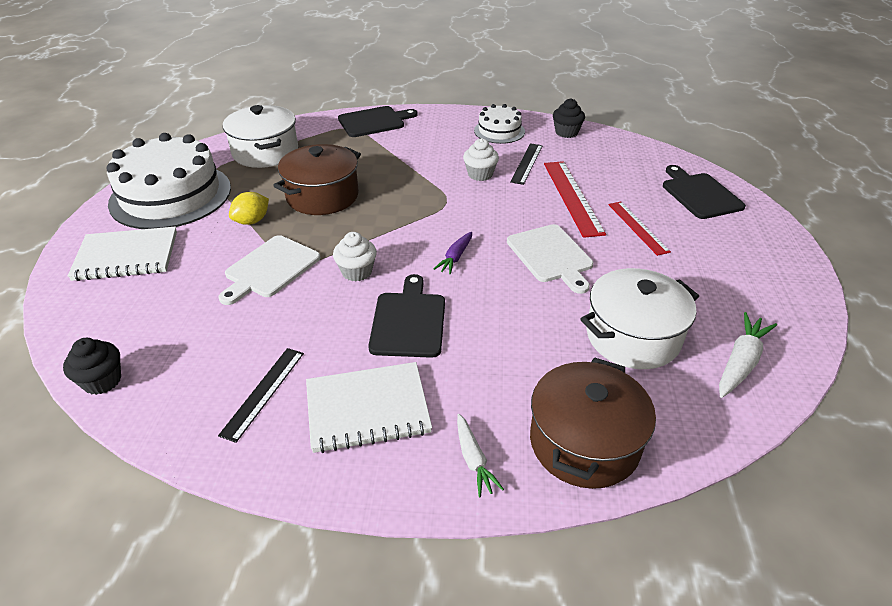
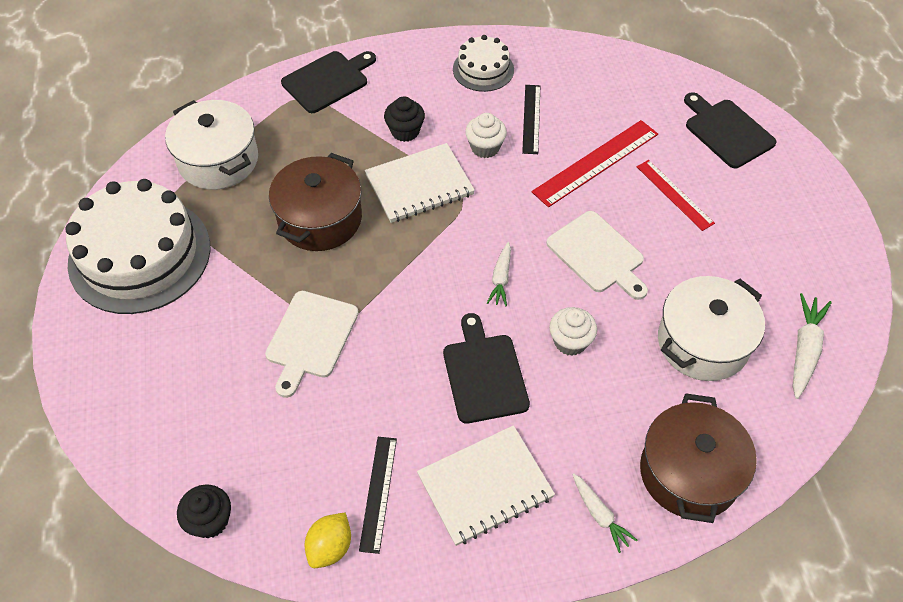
camera: 15 degrees left, 15 degrees up
(126, 256) = (140, 357): white notebook -> white notebook (419, 185)
(252, 221) = (257, 274): yellow lemon -> yellow lemon (330, 547)
(357, 272) = (405, 321): white cupcake -> white cupcake (570, 341)
(455, 257) = (501, 278): purple carrot -> white carrot
(566, 132) = (561, 57): black cupcake -> black cupcake (405, 131)
(572, 197) = (596, 163): red ruler -> red ruler turned 75 degrees clockwise

